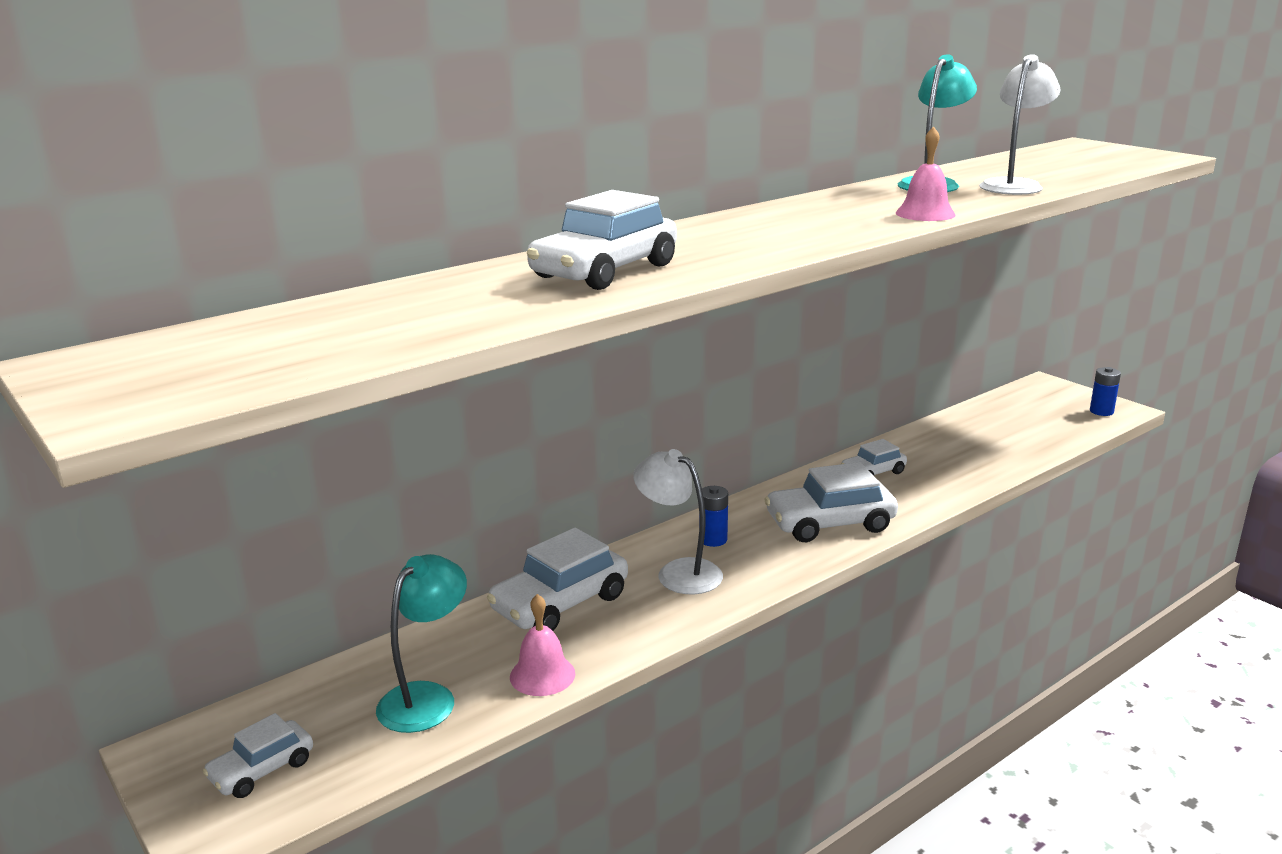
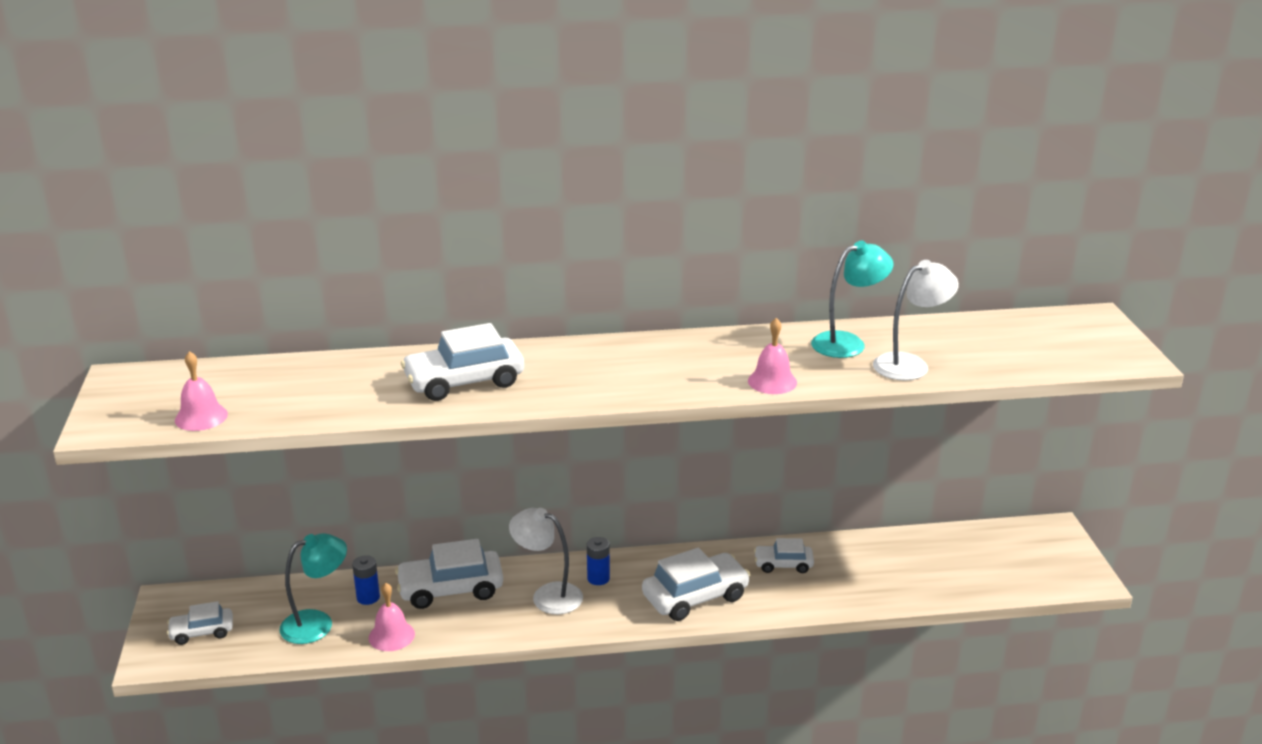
camera: 30 degrees right, 5 degrees up
(282, 368) = (201, 417): none -> pink bell
(679, 572) = (548, 595): white lamp -> white lamp turned 45 degrees counterclockwise
(830, 523) = (695, 597): white car -> white car turned 135 degrees clockwise
(1101, 411) = (1067, 575): blue battery -> blue battery (368, 597)

